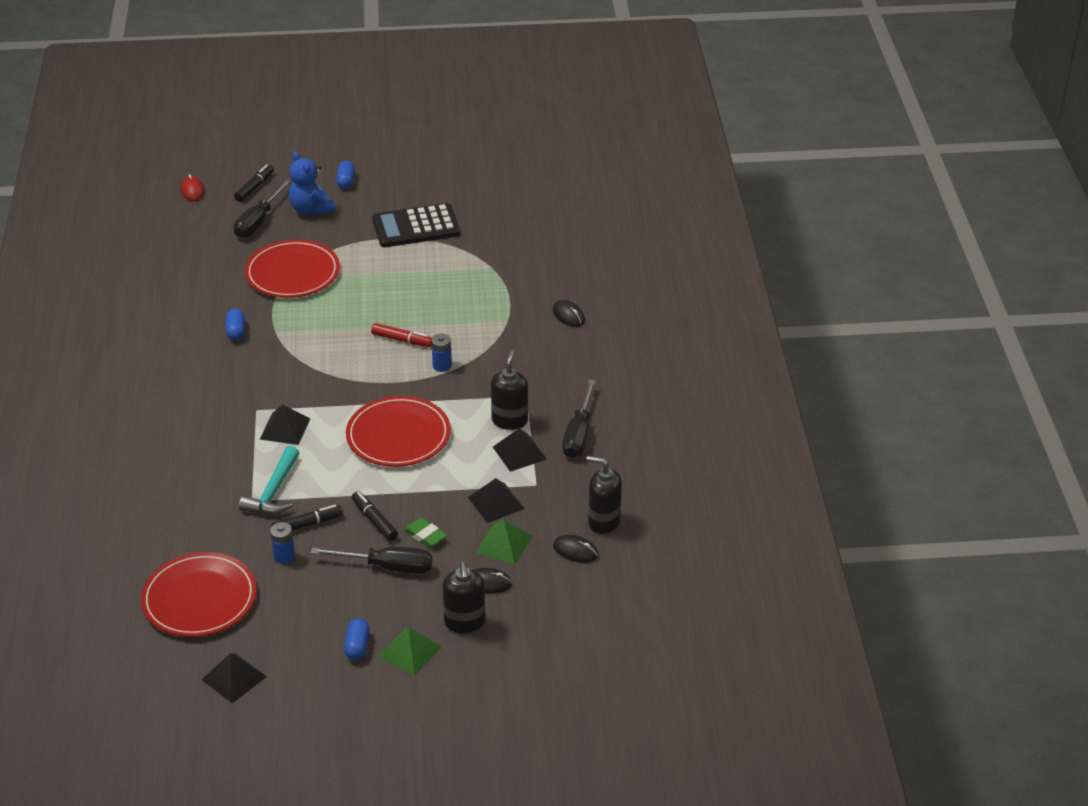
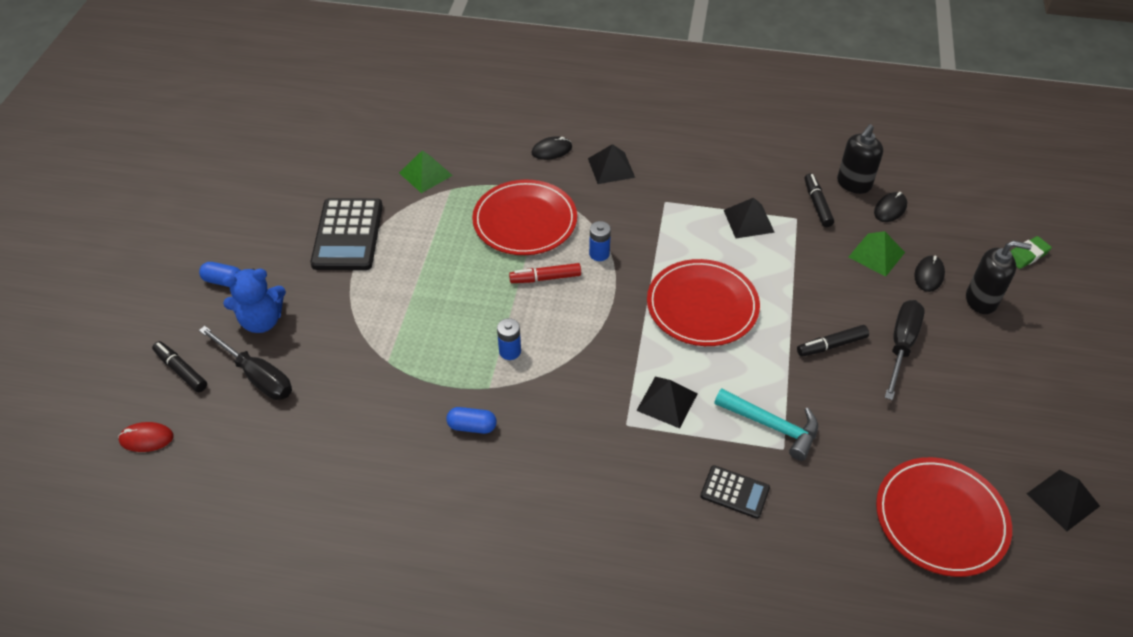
camera: 75 degrees left, 10 degrees up
(203, 477) = (734, 492): none -> black calculator
(284, 556) = (878, 430): blue battery -> blue battery (510, 351)
(292, 273) = (381, 356): red plate -> red plate (525, 221)
(307, 525) = (830, 403): black marker -> black marker (817, 204)
(357, 646) = (1014, 387): blue capsule -> none
(402, 340) = (545, 278): red marker -> red marker turned 135 degrees counterclockwise
(410, 651) = (1020, 347): green pyramid -> green pyramid (425, 174)
(425, 535) = (858, 309): green eraser -> green eraser (1027, 255)
(496, 503) = (818, 250): black pyramid -> black pyramid (611, 168)
(510, 420) = (699, 219): black soap dispenser -> none
(579, 434) = (730, 176): black screwdriver -> none

